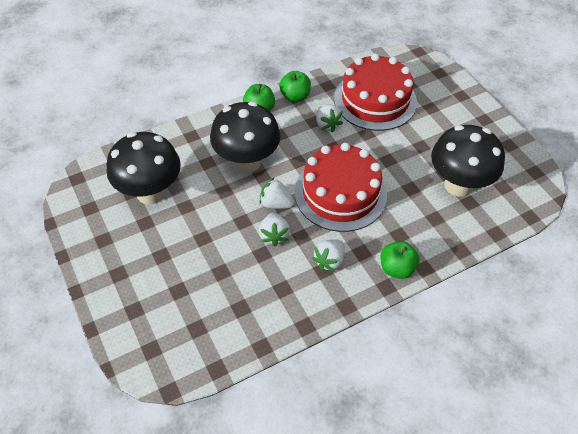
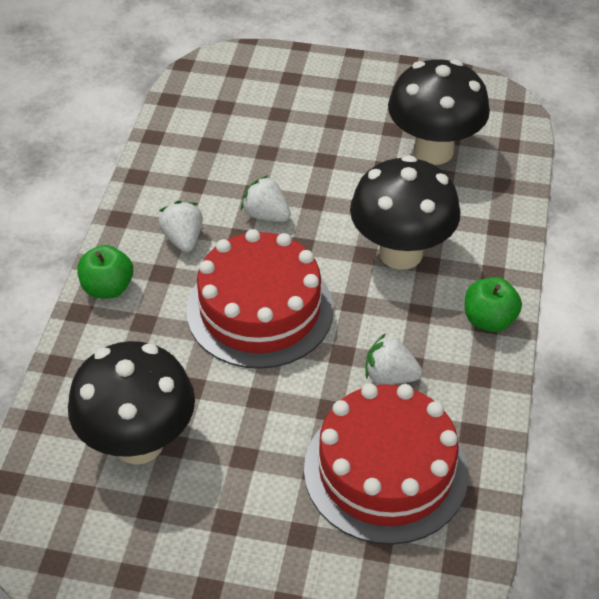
camera: 130 degrees right, 5 degrees down
(276, 203) = (308, 242): white strawberry -> none
(295, 96) = (481, 376): green apple -> none

